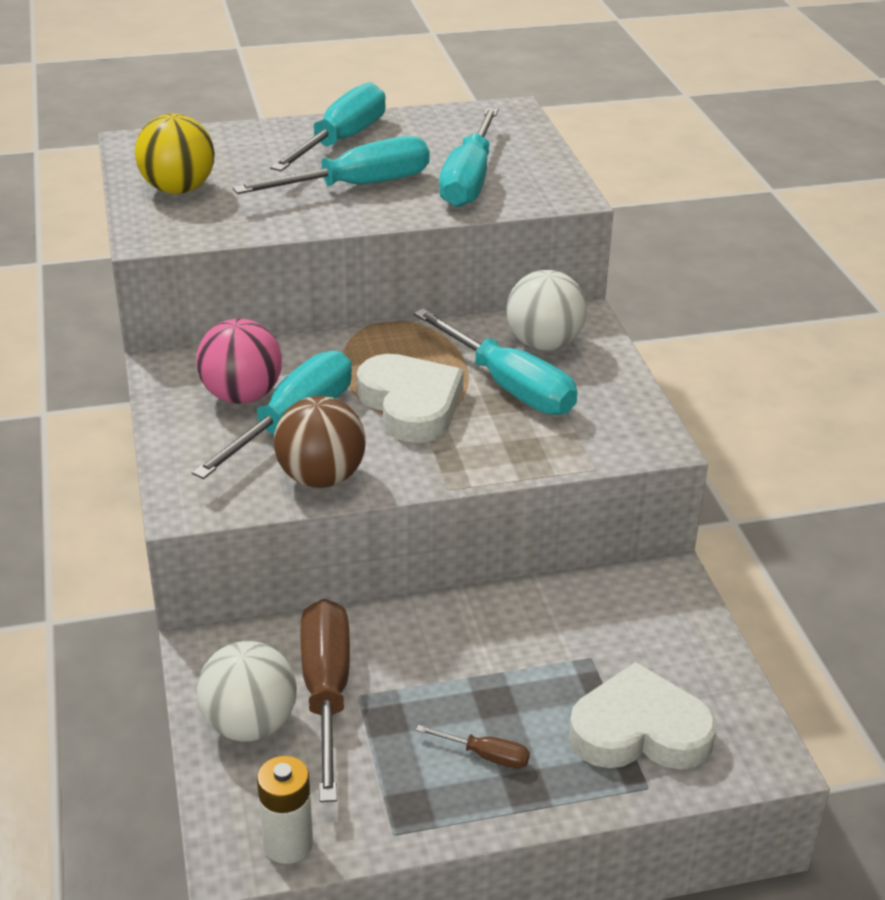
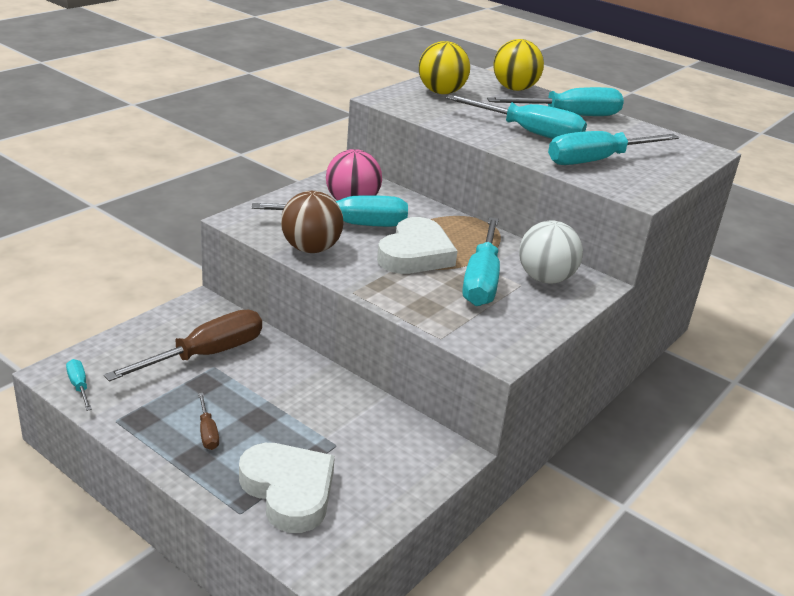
camera: 50 degrees right, 5 degrees down
(228, 138) = (514, 89): none -> yellow ball
(250, 724) = (158, 339): white ball -> none
(288, 844) = (79, 386): white battery -> turquoise screwdriver

